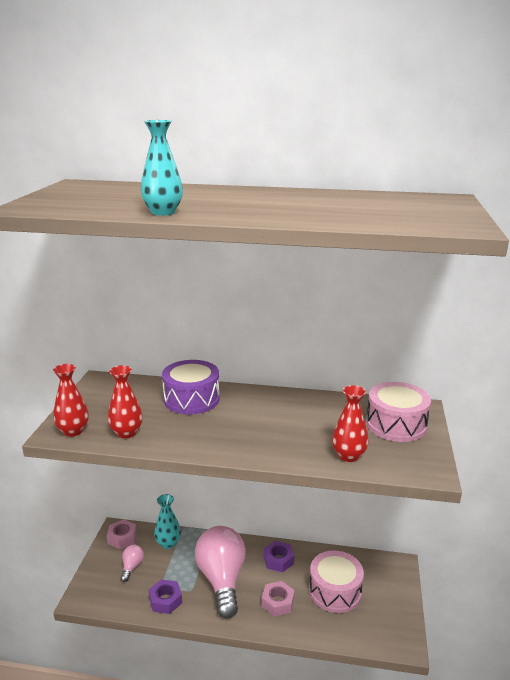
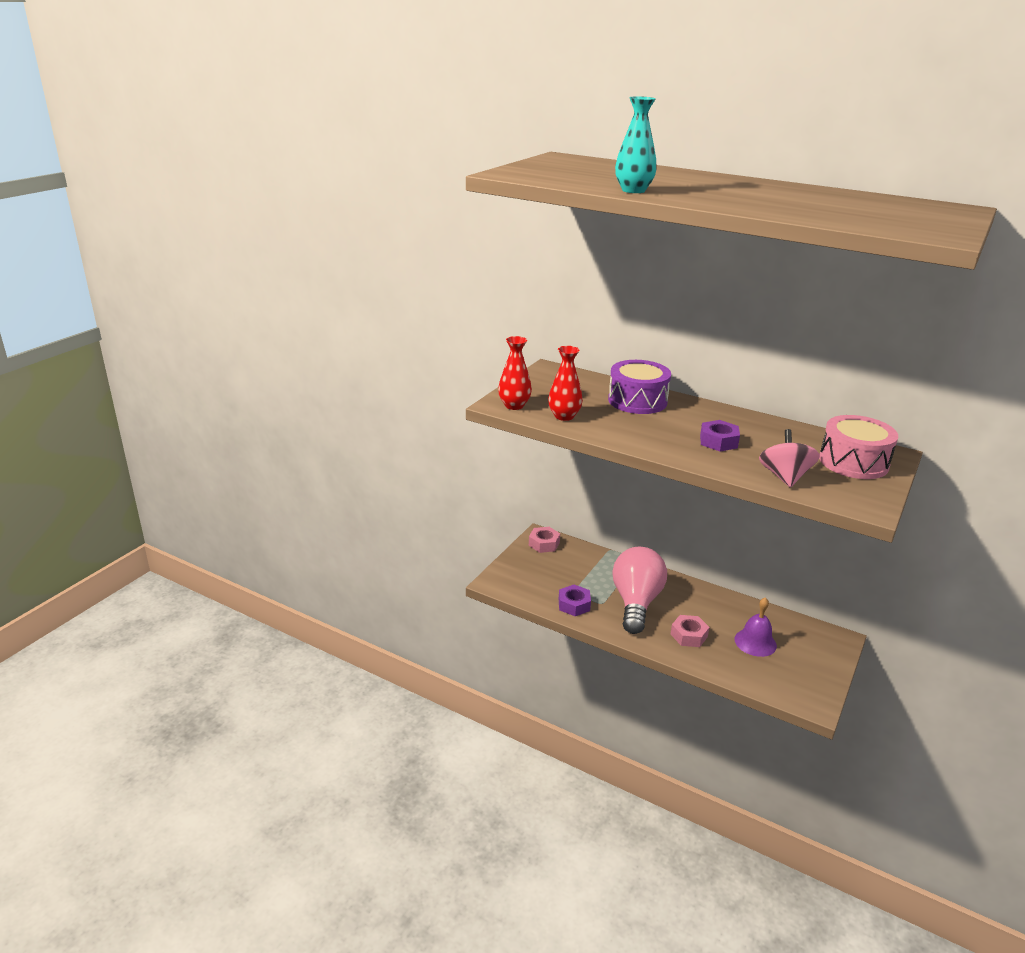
camera: 20 degrees right, 5 degrees up
(132, 567) = (547, 570): pink light bulb -> none
(168, 543) = (589, 559): turquoise vase -> none
(278, 560) = (702, 601): purple nut -> purple nut (718, 441)
(335, 591) = (755, 642): pink drum -> purple bell
(348, 456) = (784, 477): red vase -> pink spinning top

